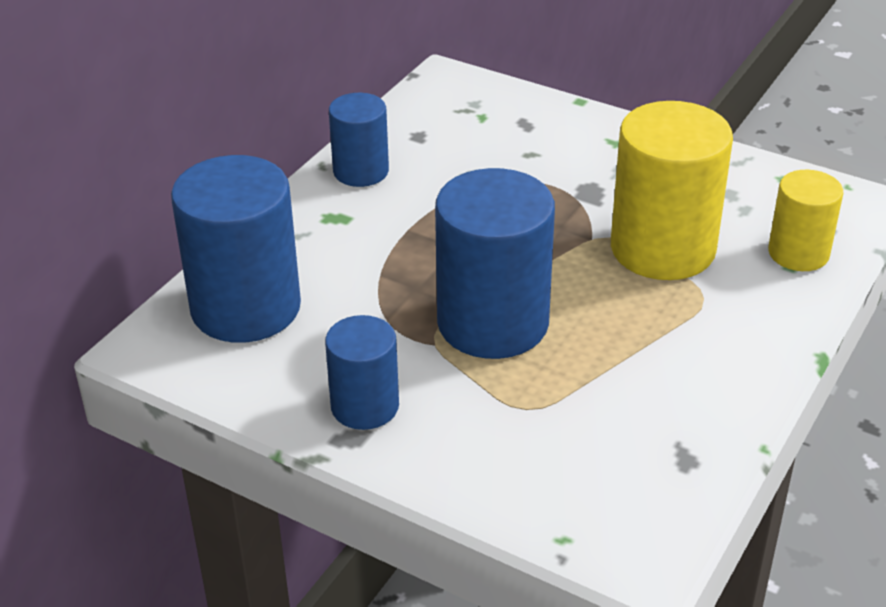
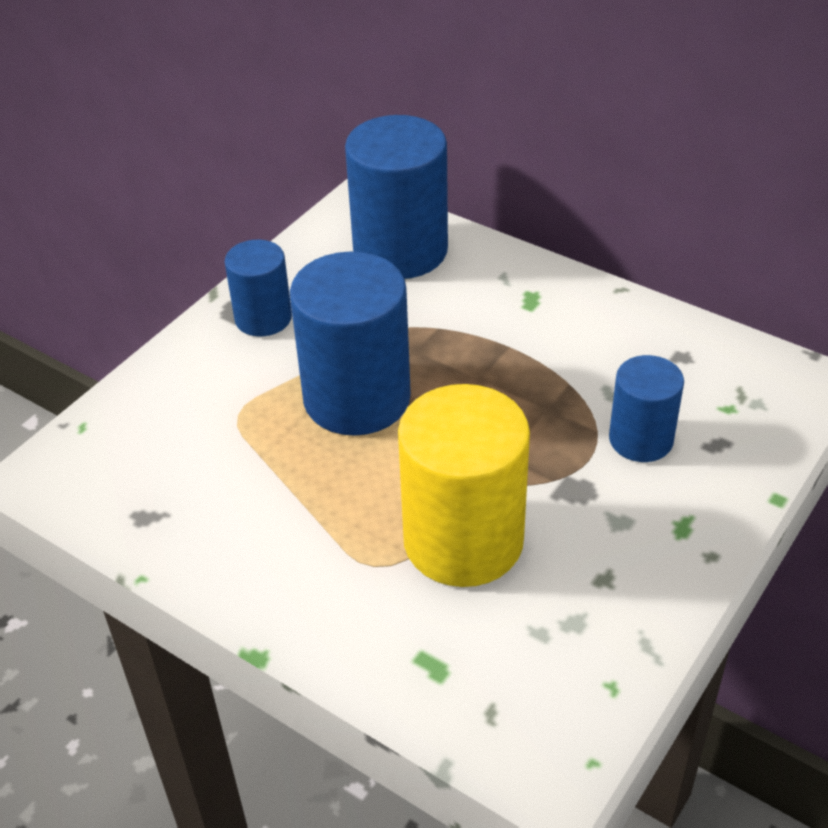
camera: 95 degrees right, 5 degrees up
(361, 171) = (609, 314): blue cylinder -> blue cylinder (641, 439)
(798, 253) = (445, 670): yellow cylinder -> none

